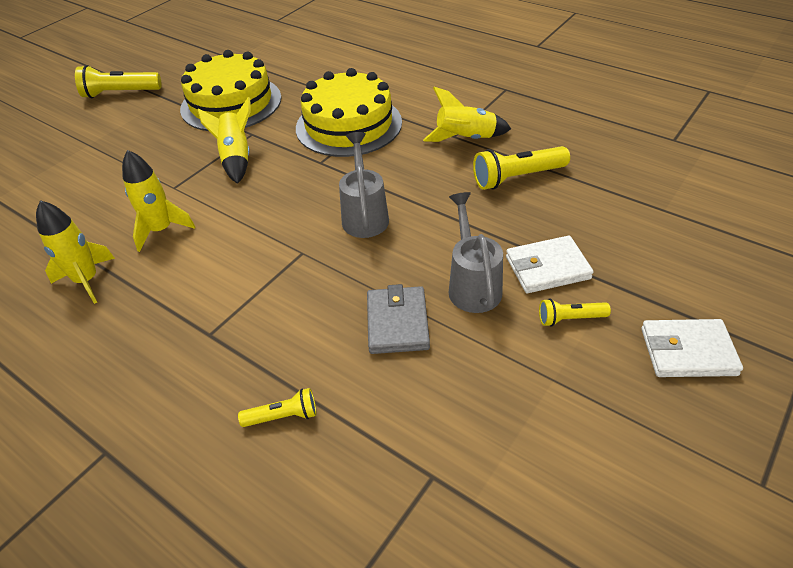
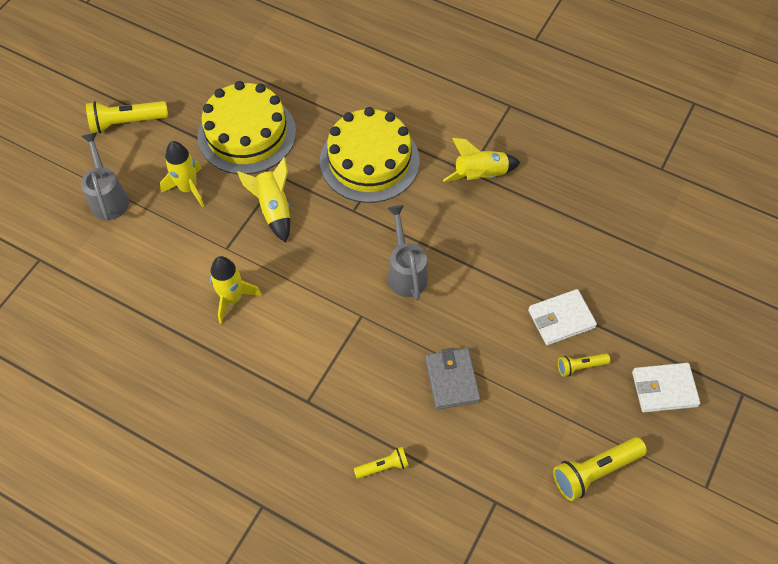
camera: 10 degrees left, 15 degrees up
(87, 280) = (187, 357): yellow rocket -> yellow rocket (188, 188)
(472, 285) = (504, 340): grey watering can -> grey watering can (108, 198)
(517, 177) = (530, 221): yellow flashlight -> yellow flashlight (595, 471)

